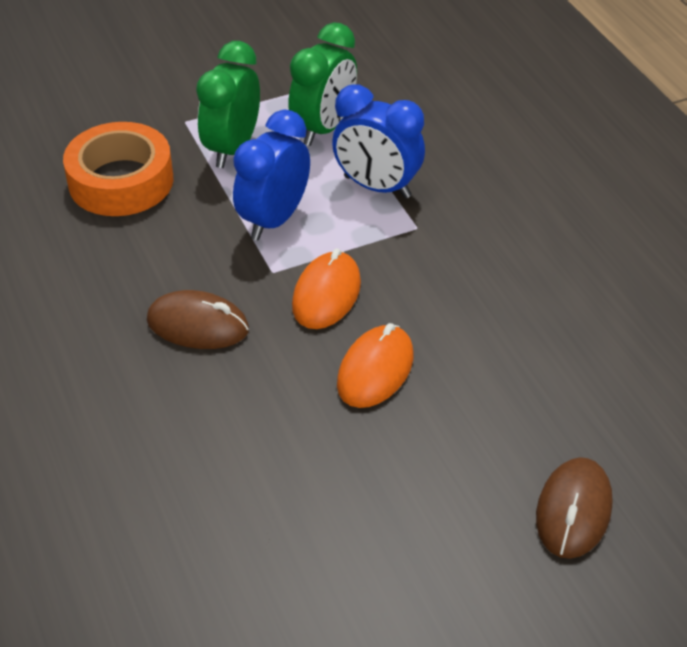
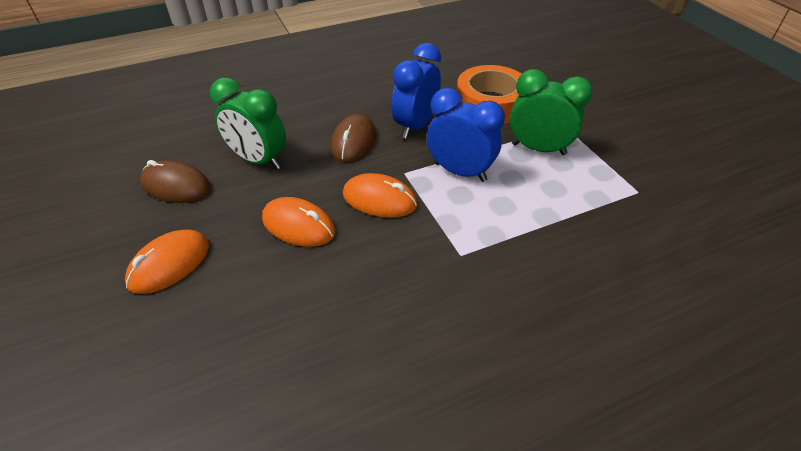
camera: 90 degrees right, 0 degrees up
(324, 128) = (580, 197): green clock -> green clock (258, 160)
(377, 187) = (510, 229): blue clock -> blue clock (415, 126)
(450, 495) = (169, 264): none -> orange mouse
(573, 511) = (122, 343): brown mouse -> brown mouse (176, 186)

